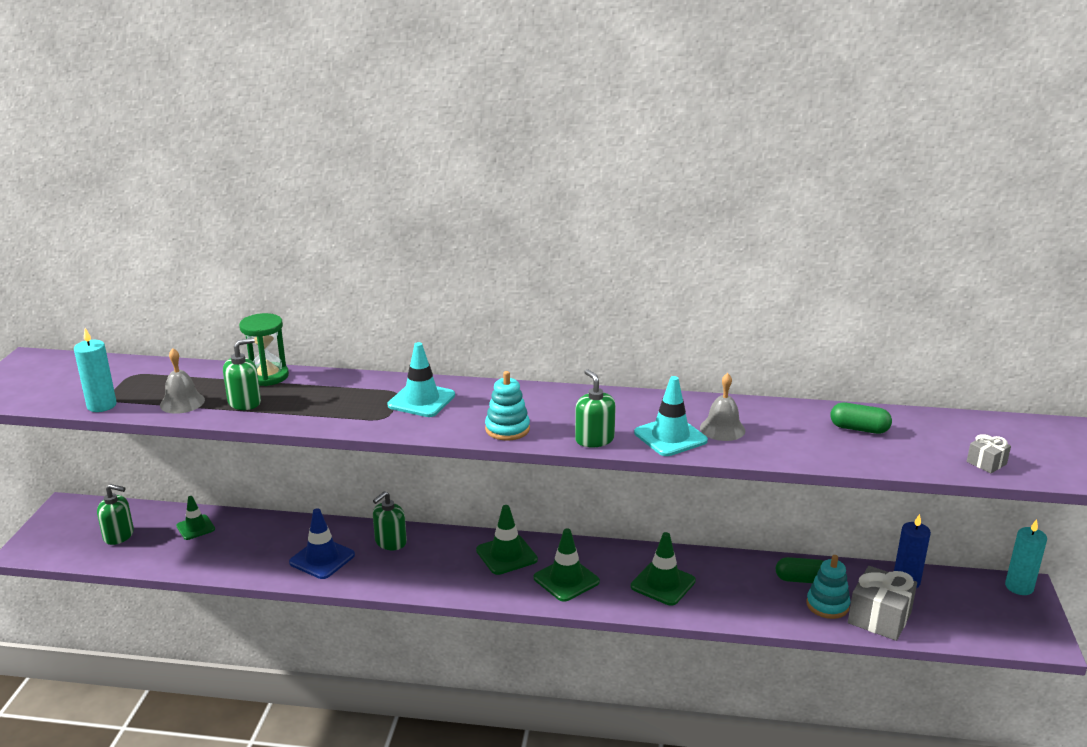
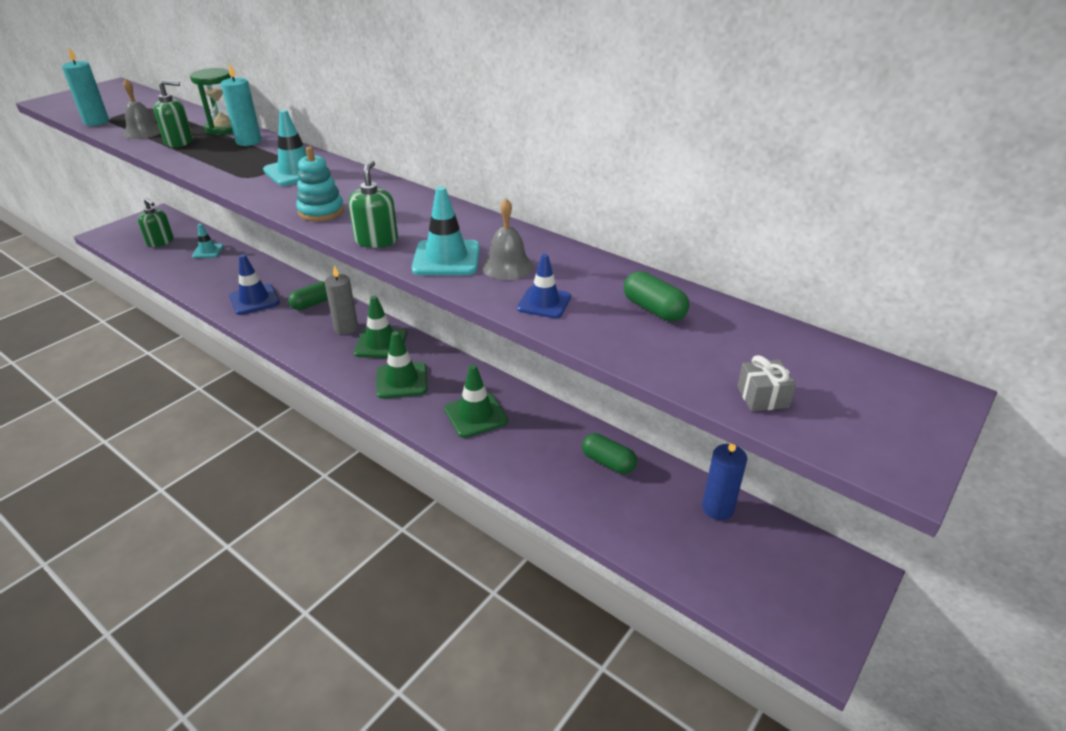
camera: 30 degrees right, 10 degrees up
(195, 527) = (208, 251): green traffic cone -> turquoise traffic cone
(390, 542) = (312, 304): green soap dispenser -> green capsule
(455, 553) = (346, 328): none -> grey candle
(785, 447) = (544, 303): none -> blue traffic cone
(827, 605) = (606, 497): turquoise stacking toy -> none
(879, 618) = (647, 533): grey gift -> none
(1019, 587) = (849, 569): turquoise candle -> turquoise candle (248, 141)

